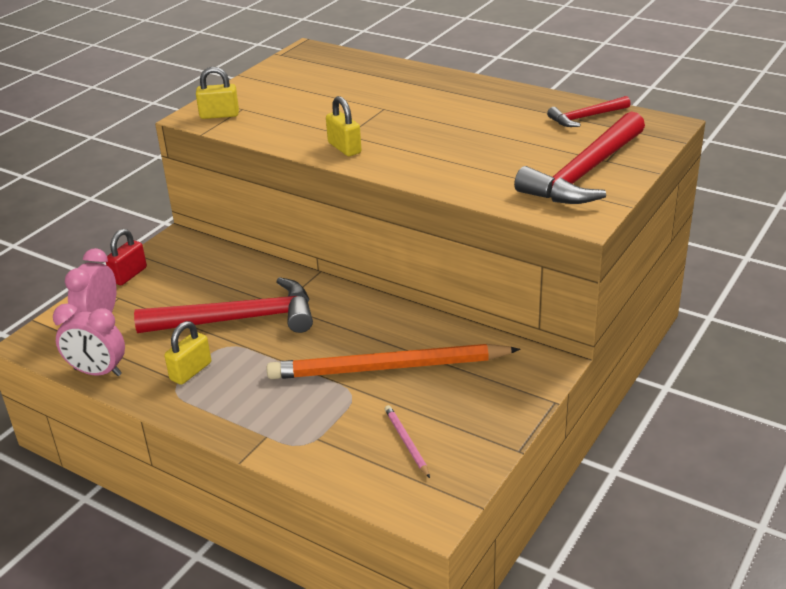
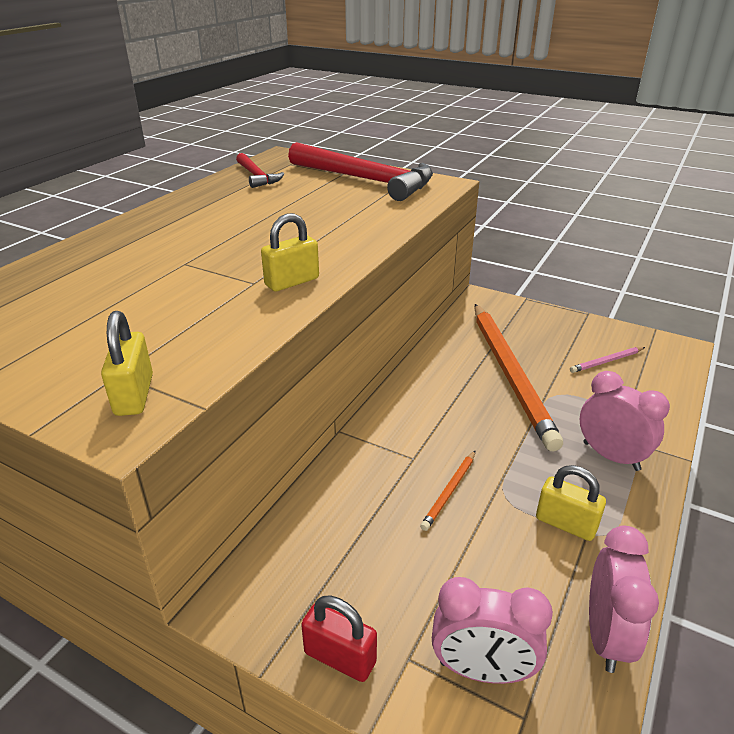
camera: 95 degrees left, 0 degrees up
(239, 319) = (449, 491): red hammer -> orange pencil
(256, 411) = (611, 456): none -> pink clock

